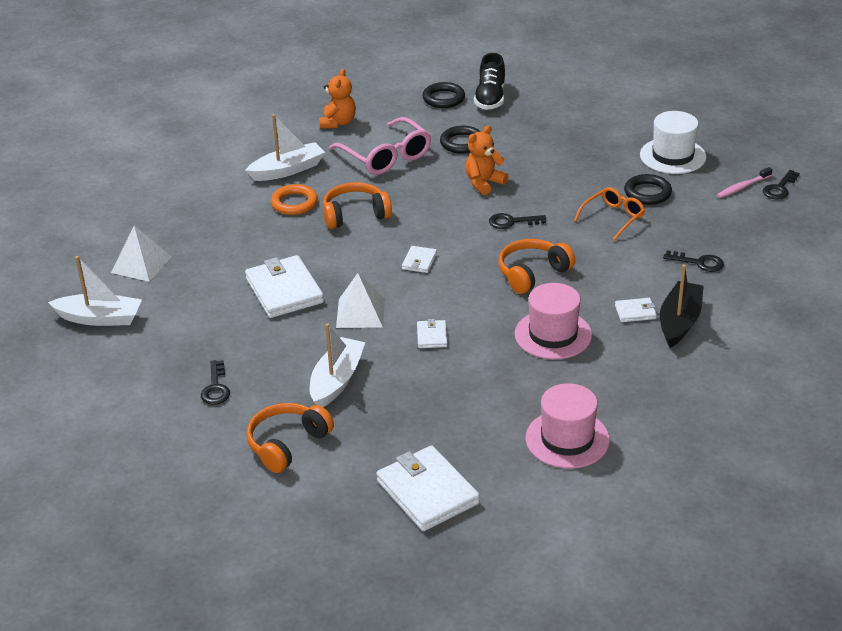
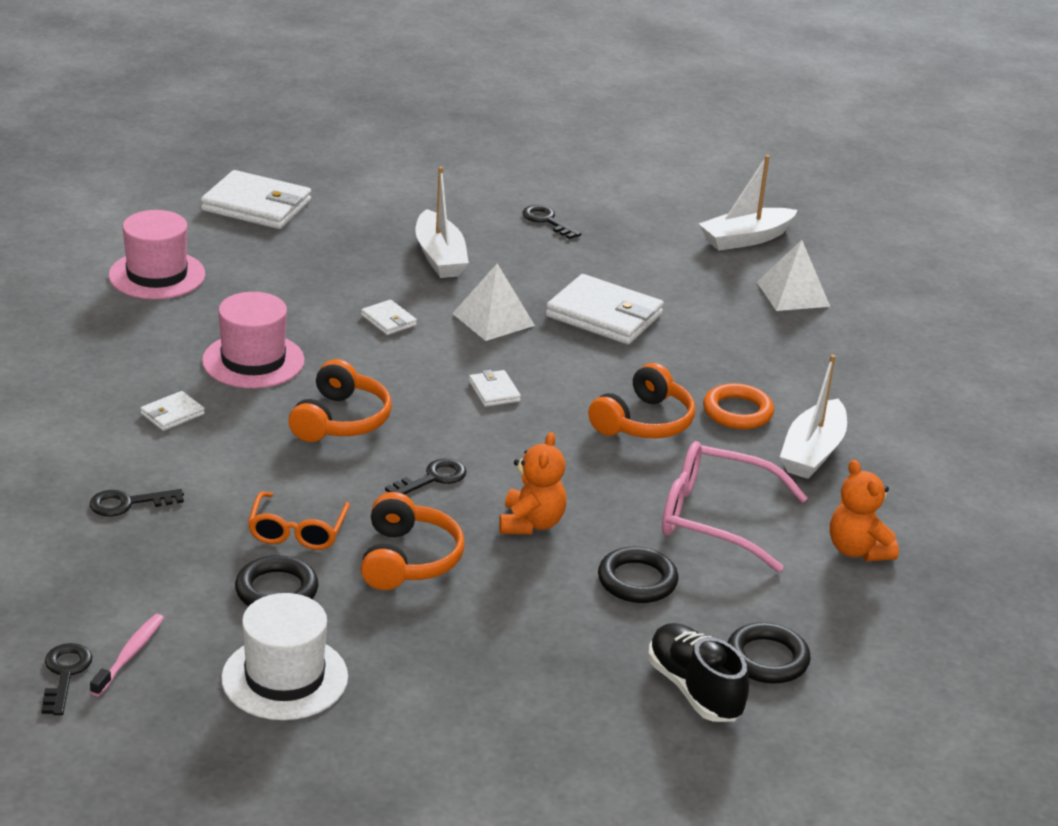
camera: 140 degrees right, 5 degrees down
(287, 444) = (423, 202): orange headphones -> orange headphones (408, 559)
(679, 322) = (108, 419): black boat -> none

